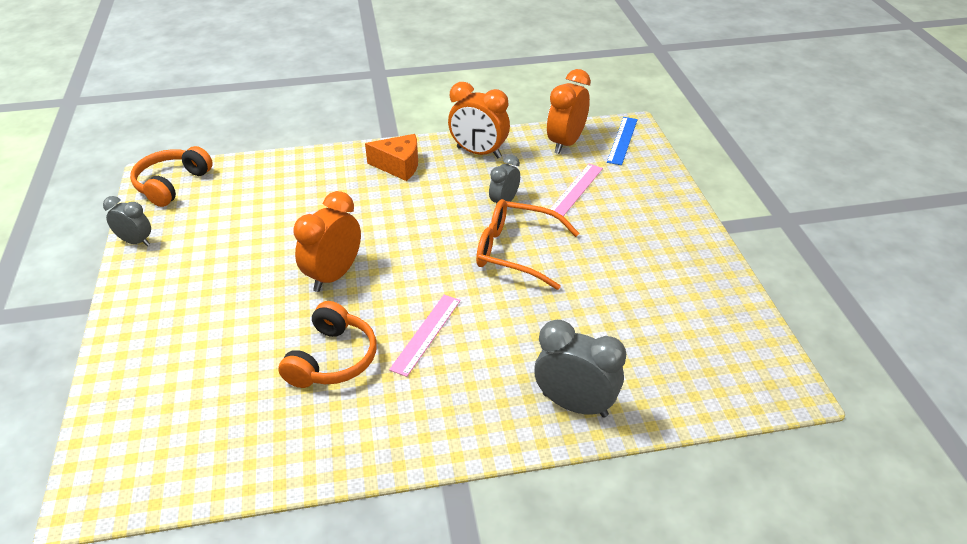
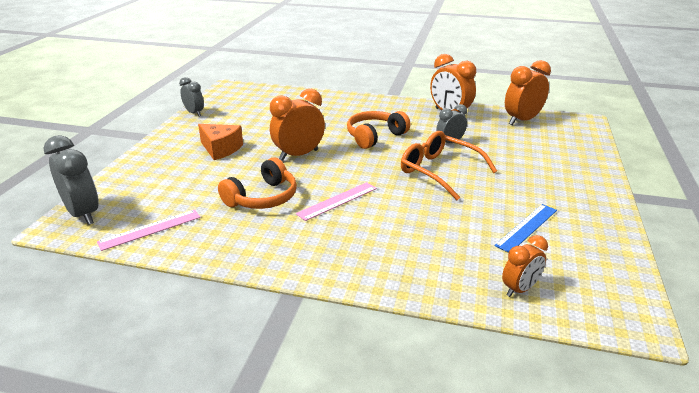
camera: 25 degrees right, 10 degrees down
(172, 184) = (237, 92): orange headphones -> orange headphones (375, 136)
(399, 166) = (386, 109): orange cheese -> orange cheese (221, 149)
(575, 404) = (422, 274): grey clock -> grey clock (83, 214)
(576, 190) = (513, 147): pink ruler -> pink ruler (150, 229)
(622, 140) = (571, 127): blue ruler -> blue ruler (527, 227)
(676, 388) = (520, 289): none -> orange clock

